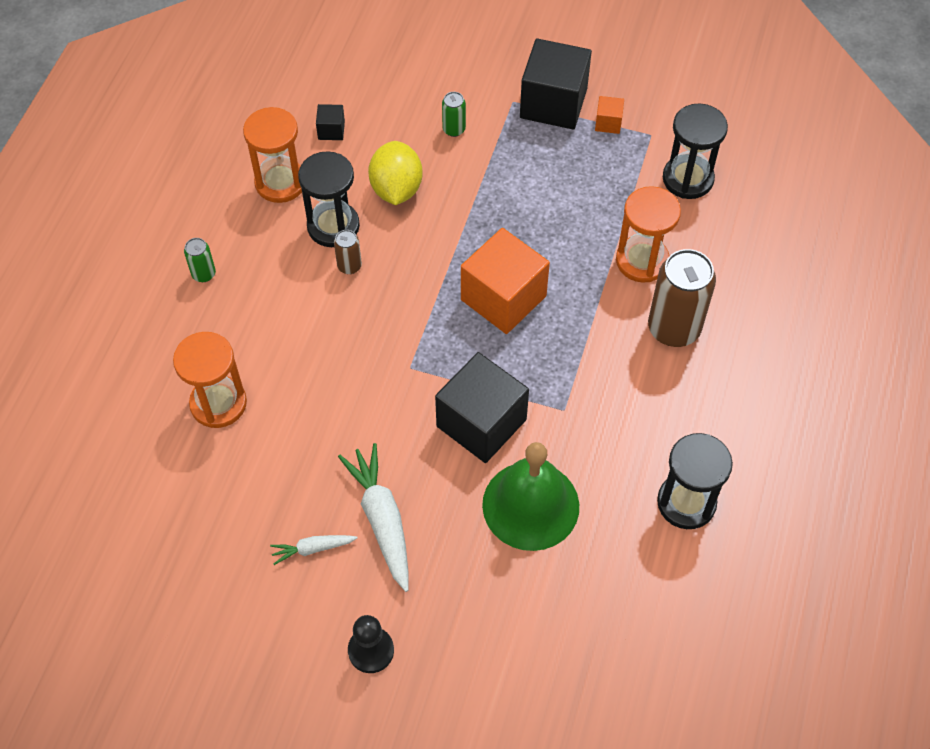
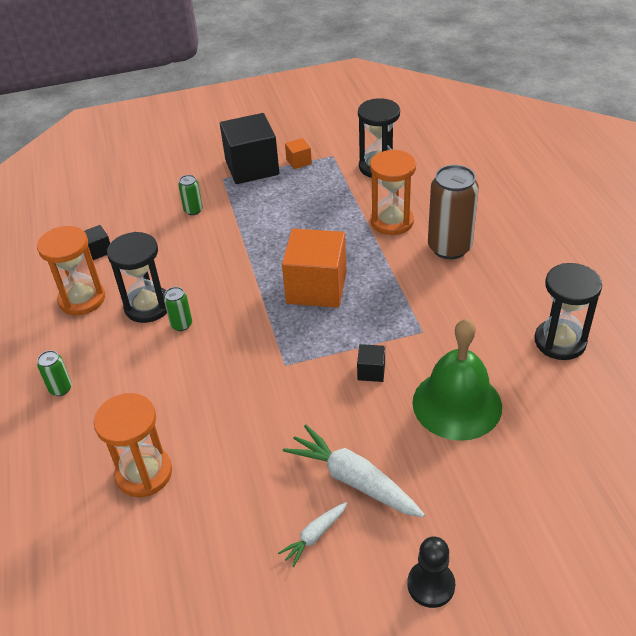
camera: 30 degrees left, 15 degrees down
(349, 266) = (181, 324): brown can -> green can
(396, 189) = (179, 262): yellow lemon -> none
(481, 423) = (371, 371): black cube -> black cube, size x0.44

